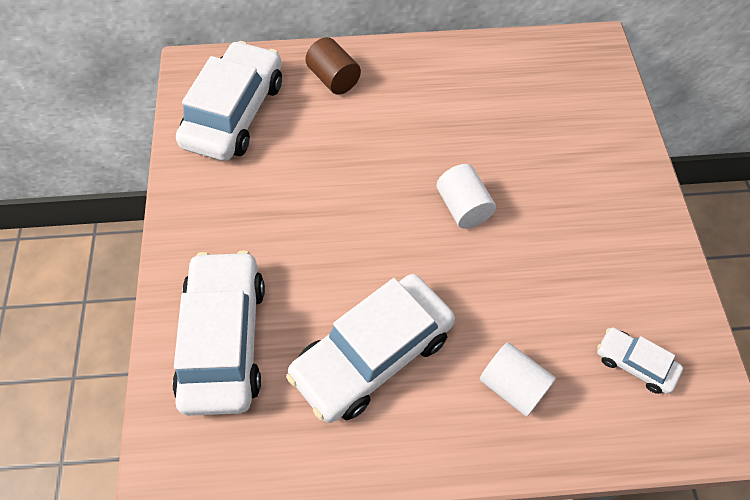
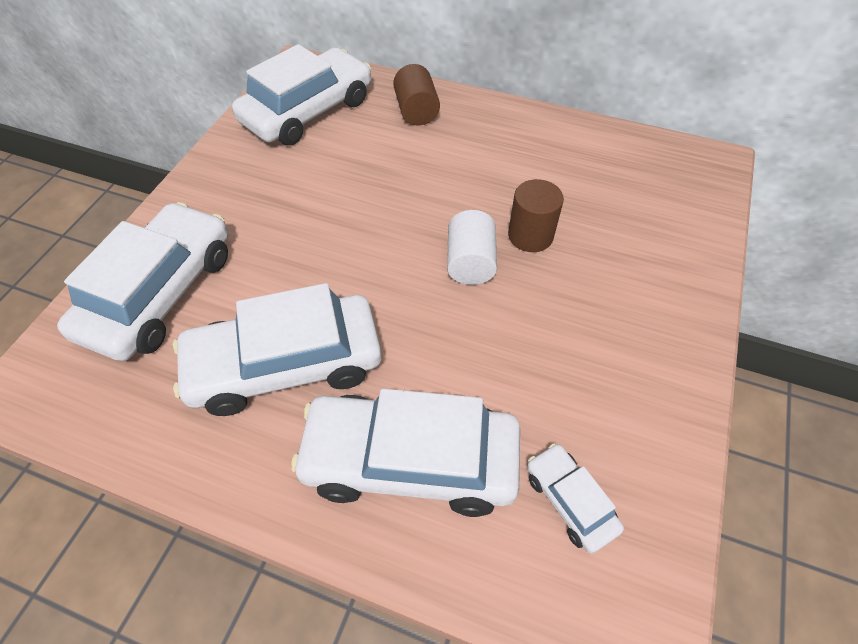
camera: 25 degrees right, 5 degrees down
(495, 165) = (530, 235): none -> brown cylinder
(513, 386) = (410, 461): white cylinder -> white car

